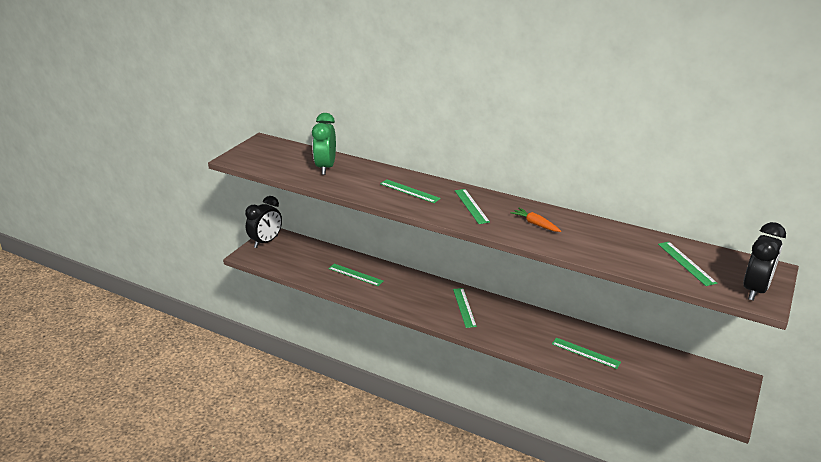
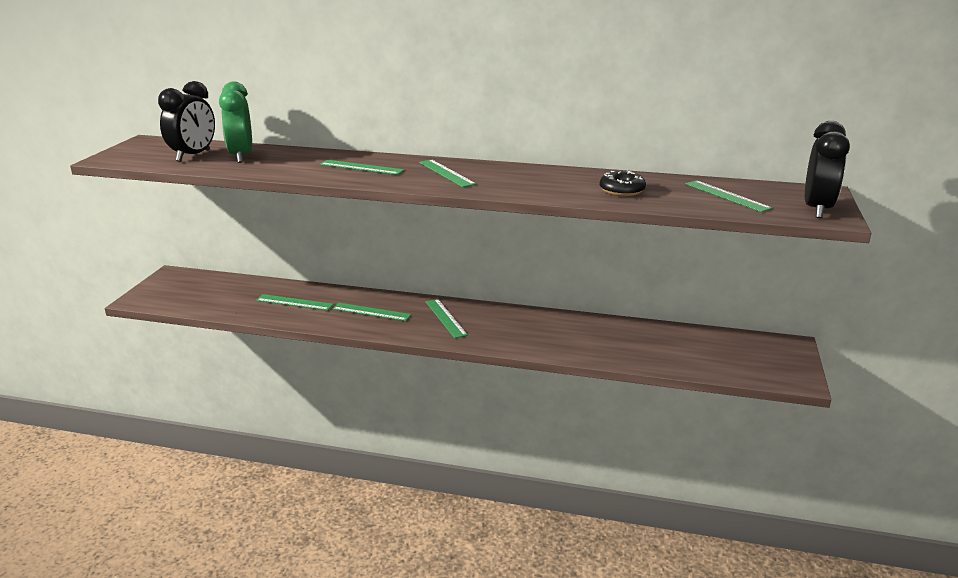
camera: 15 degrees left, 5 degrees down
(266, 242) = (163, 283): black clock -> black clock (193, 156)
(535, 224) = (533, 181): orange carrot -> none
(585, 353) = (609, 343): green ruler -> green ruler (371, 312)
(602, 245) = (622, 190): none -> black donut

